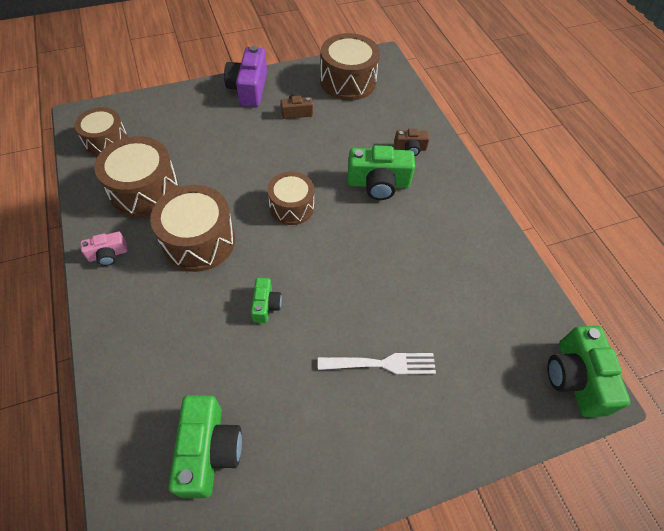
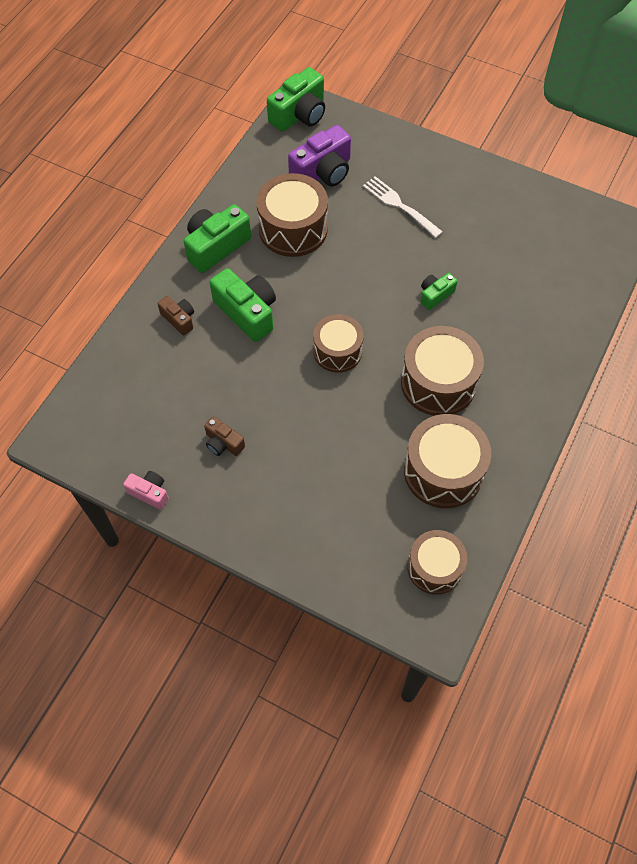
camera: 130 degrees left, 5 degrees up
(108, 254) = (519, 430): pink camera -> pink camera (149, 493)
(209, 450) = (547, 246): green camera -> green camera (216, 247)
(249, 89) = (232, 517): purple camera -> purple camera (323, 172)
(348, 81) = (128, 438): brown drum -> brown drum (293, 229)

